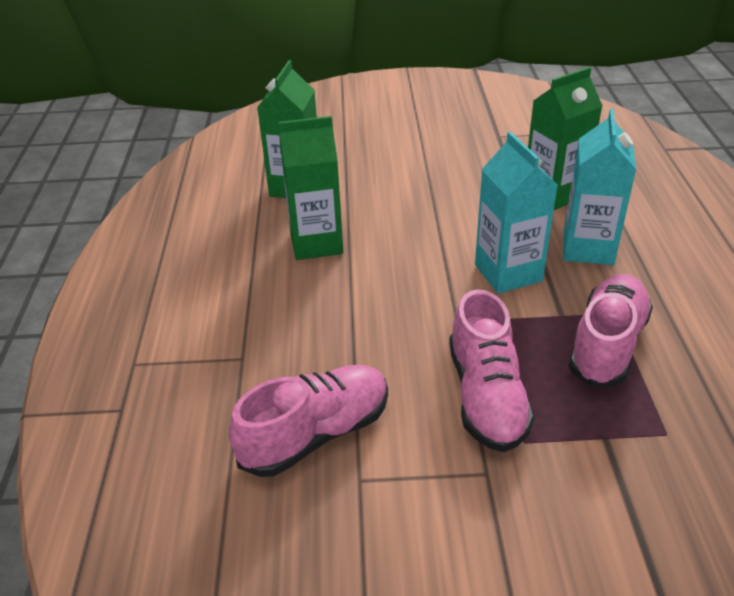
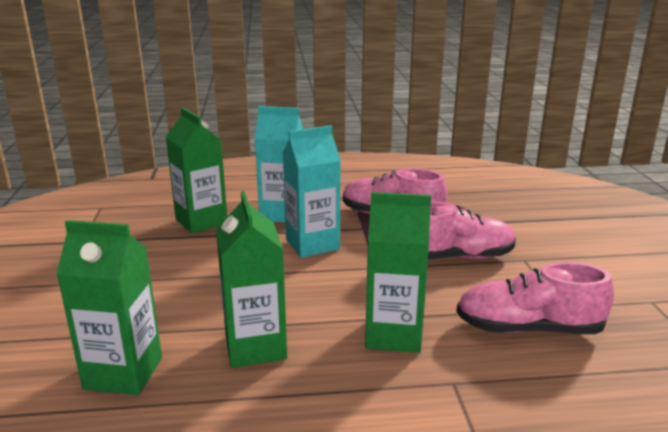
camera: 95 degrees left, 15 degrees down
(316, 434) = (528, 328): pink shoe -> pink shoe turned 45 degrees counterclockwise
(321, 325) = (393, 335): none -> green carton

